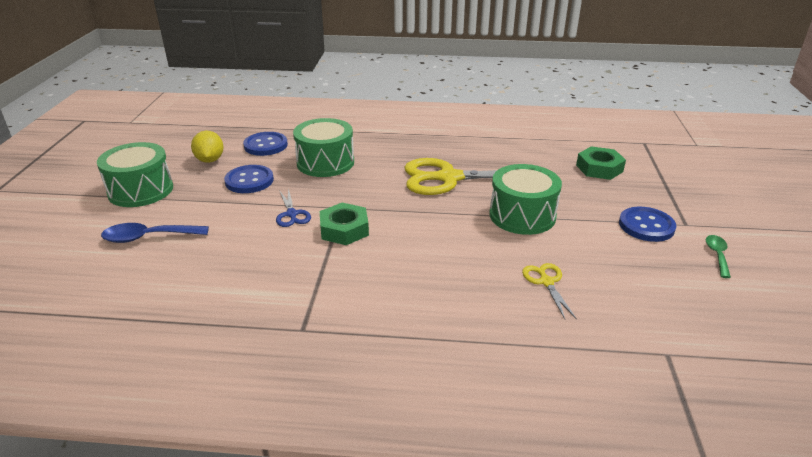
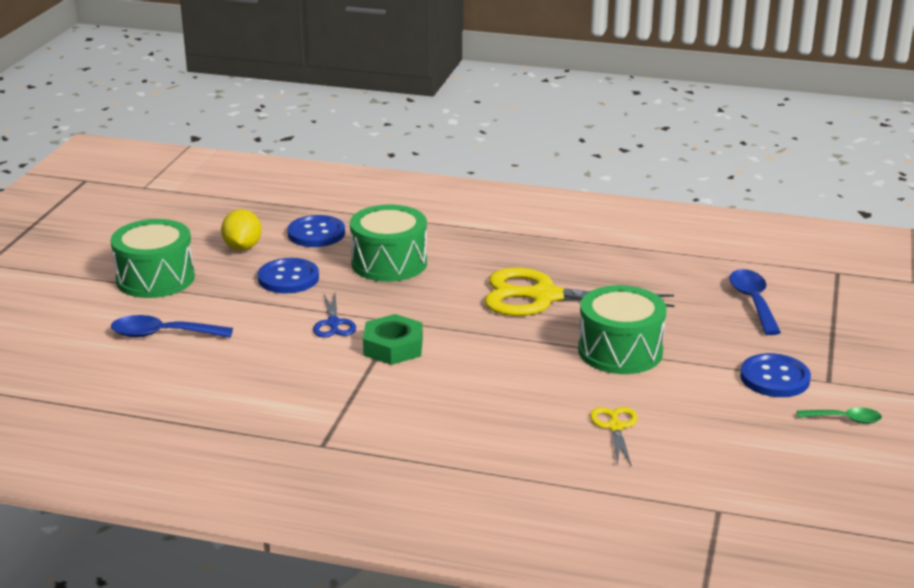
camera: 10 degrees right, 5 degrees down
(599, 168) = (753, 301): green nut -> blue spoon
(717, 255) = (845, 419): green spoon -> green spoon turned 75 degrees clockwise

